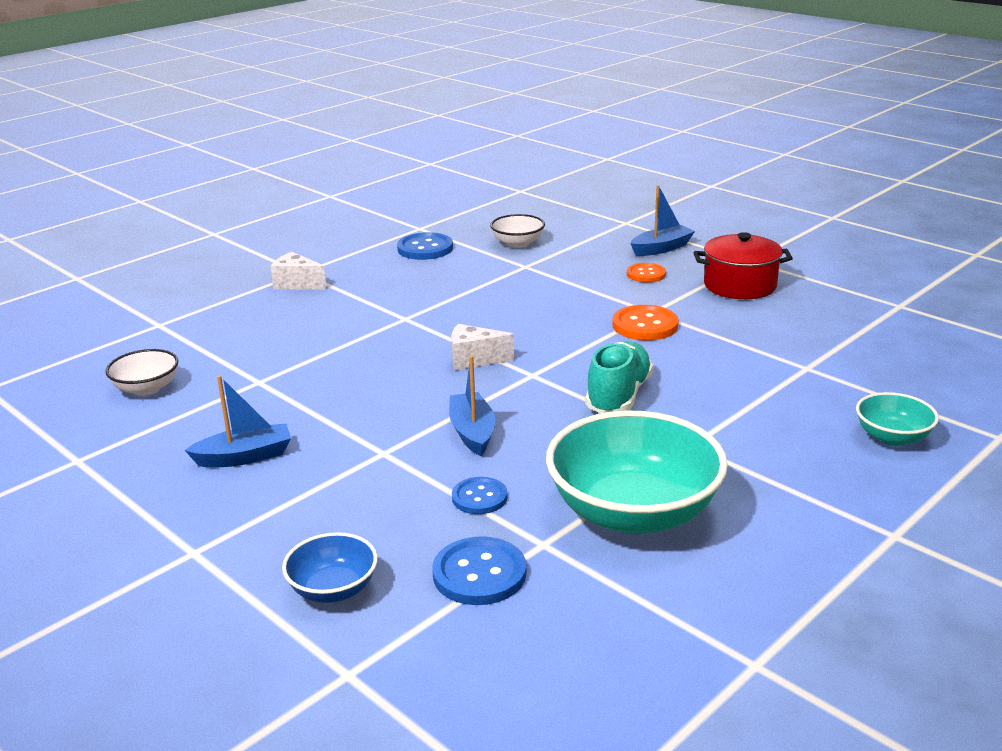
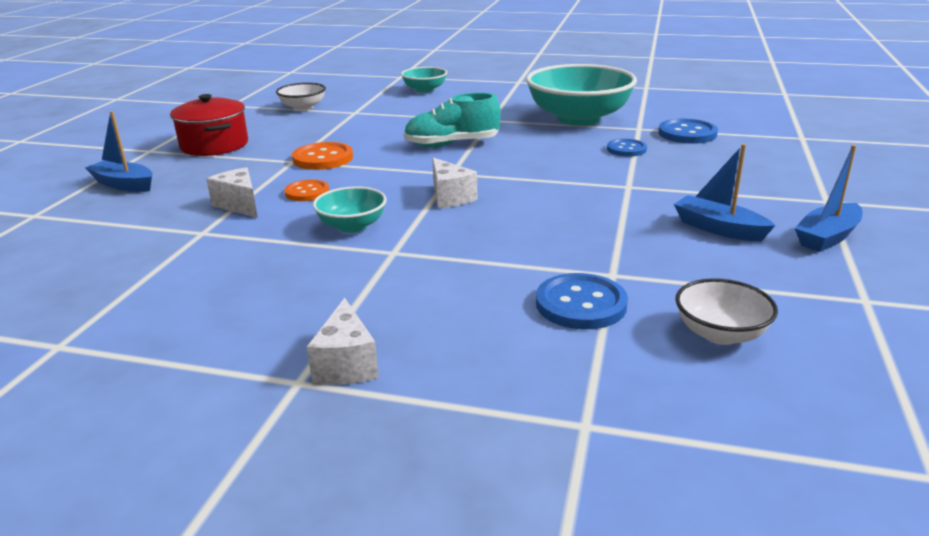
camera: 120 degrees left, 0 degrees up
(333, 589) = (766, 157): blue bowl -> none
(425, 248) = (156, 311): blue button -> blue button (581, 304)
(468, 312) = (352, 226): none -> turquoise bowl
(472, 432) = (560, 169): blue boat -> blue boat (827, 237)
(518, 243) = (121, 255): white bowl -> white bowl (303, 107)
(563, 281) = (239, 205): none -> white cheese
(646, 274) = (202, 178): orange button -> orange button (307, 192)

